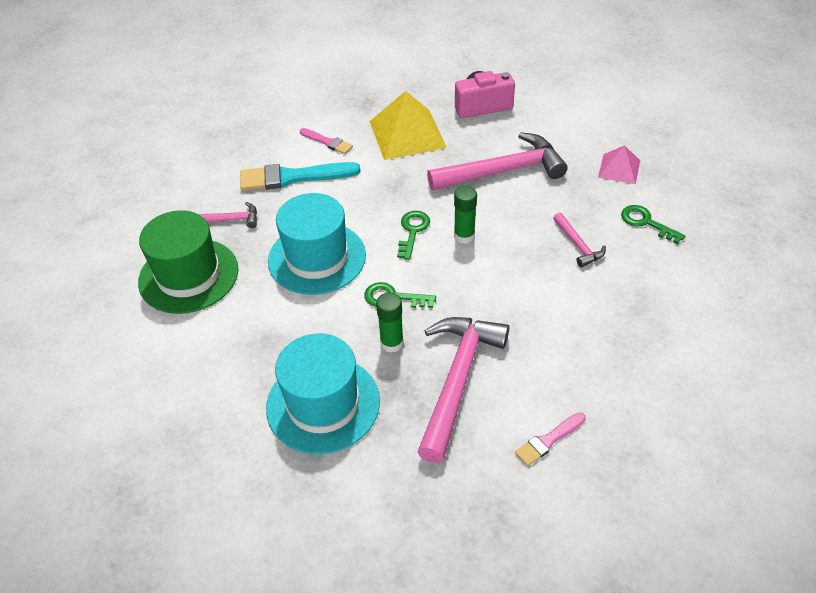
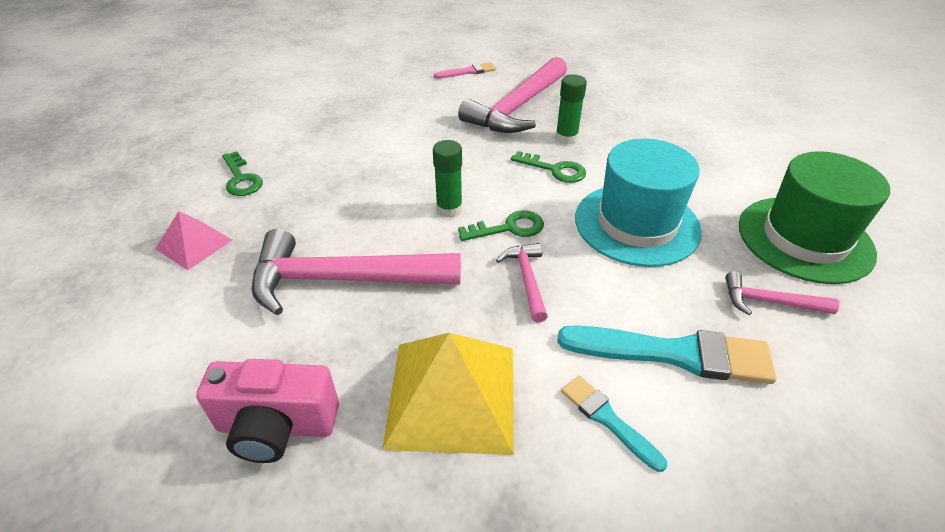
camera: 165 degrees left, 5 degrees down
(323, 404) = (635, 114): turquoise hat -> none
(327, 142) = (608, 420): pink brush -> turquoise brush
(412, 231) = (509, 228): green key -> green key turned 135 degrees counterclockwise
(578, 245) = (333, 174): pink hammer -> pink hammer (527, 279)

